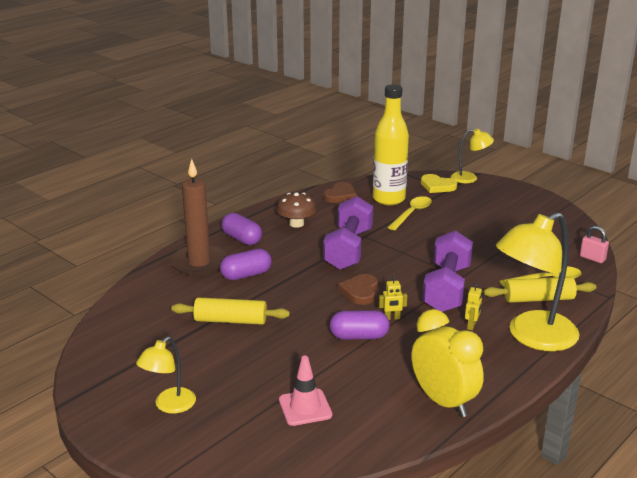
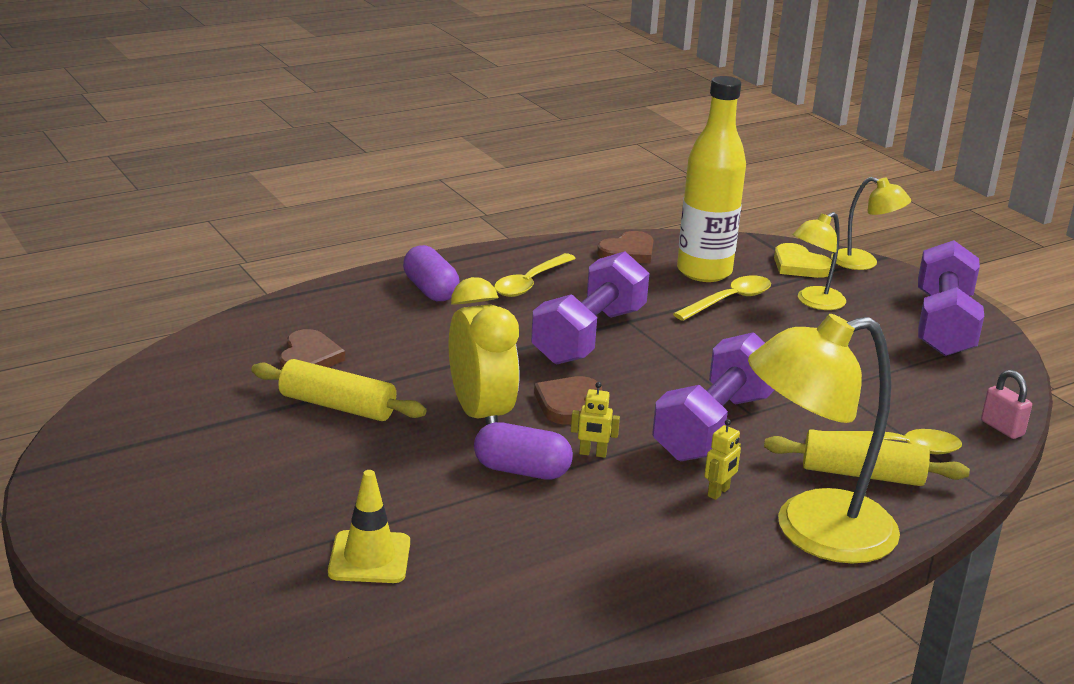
camera: 15 degrees right, 0 degrees up
(169, 406) = (169, 509): yellow lamp -> yellow lamp (814, 302)
(195, 294) = (309, 357): none -> brown heart
(199, 263) = (343, 313): brown candle -> none
(246, 275) = (403, 344): purple capsule -> none
(296, 224) = (530, 283): brown mushroom -> yellow spoon
(305, 407) = (369, 558): pink traffic cone -> yellow traffic cone
(443, 401) = (596, 599): yellow clock -> yellow clock (481, 415)
(530, 206) = (943, 325): none -> purple dumbbell

